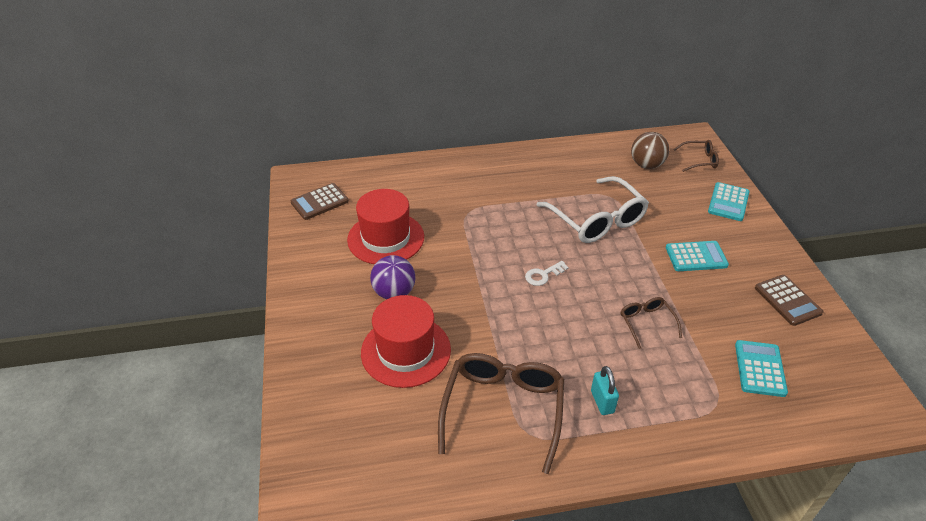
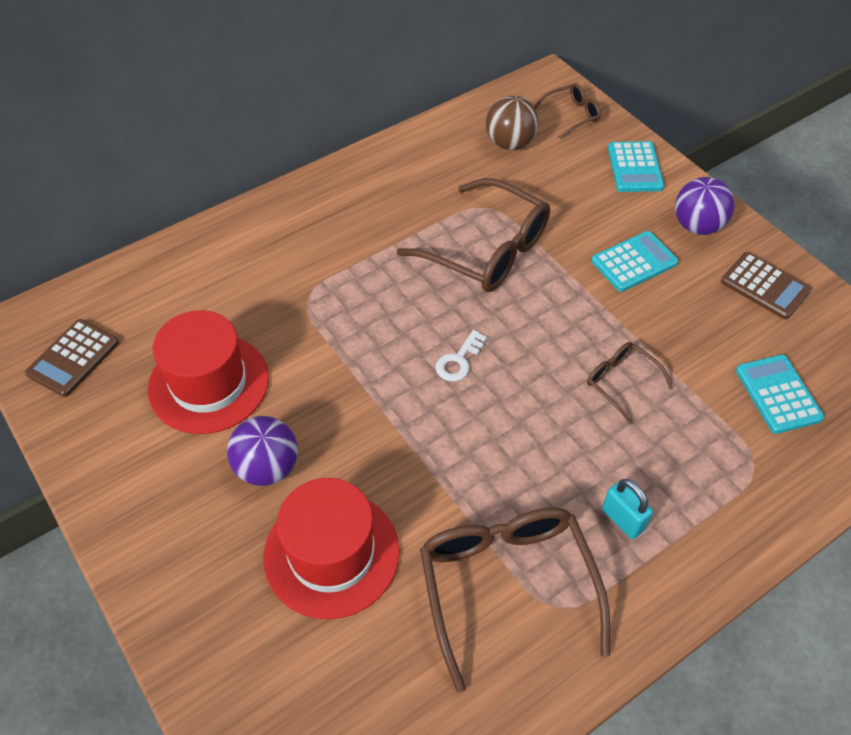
camera: 25 degrees left, 10 degrees up
(597, 220) = (487, 250): white glasses -> brown glasses
(755, 249) = (697, 226): none -> purple ball

